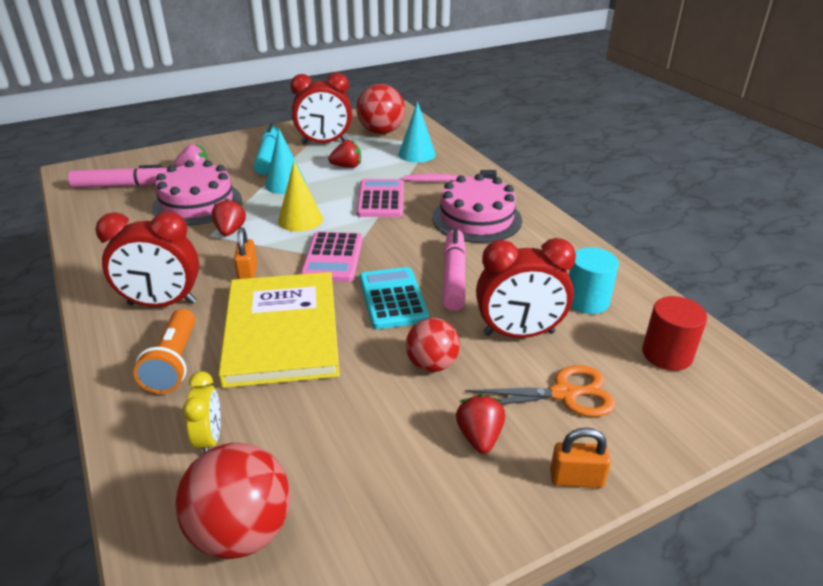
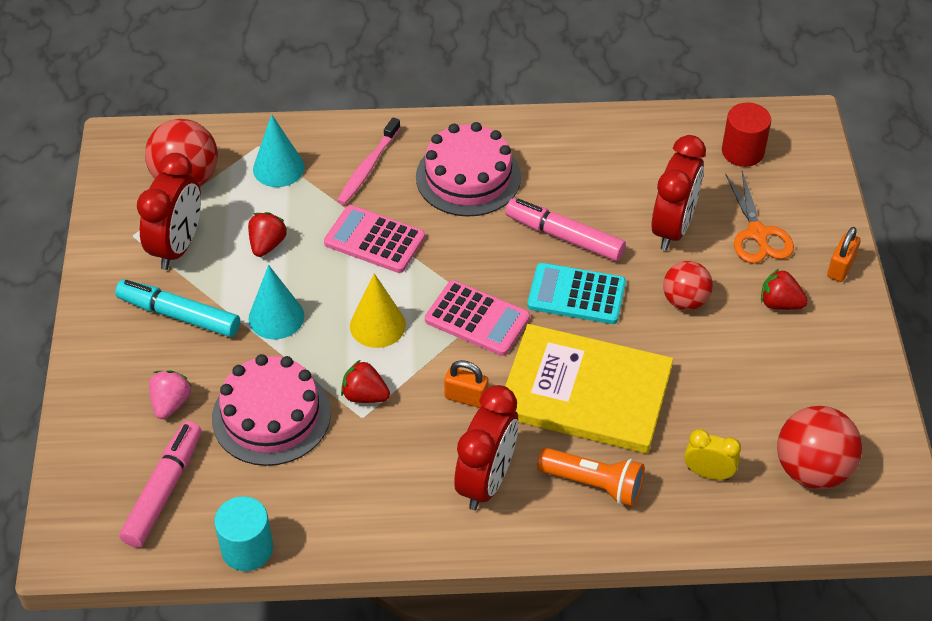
camera: 65 degrees left, 15 degrees up
(564, 394) = (757, 234): orange scissors -> orange scissors turned 150 degrees clockwise
(587, 301) = (651, 163): turquoise cylinder -> turquoise cylinder (247, 549)

